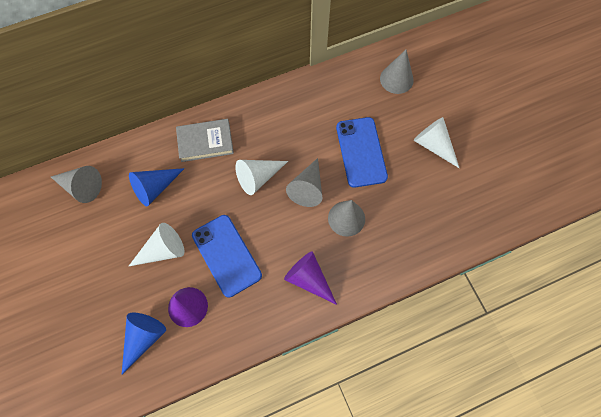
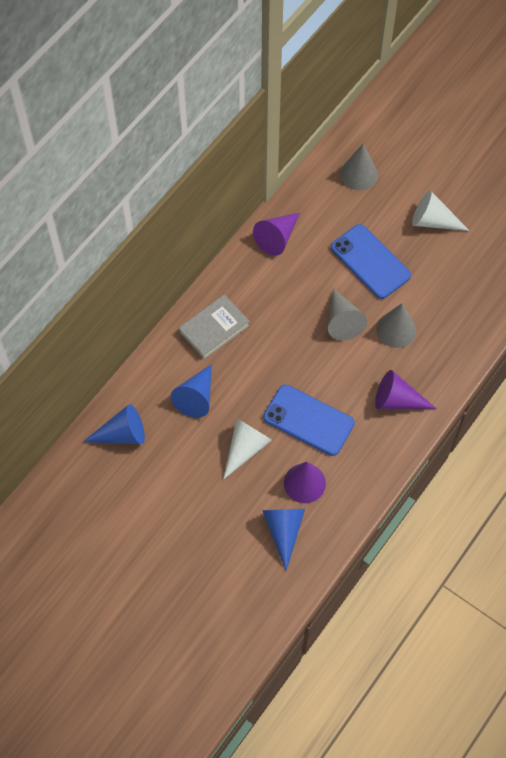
camera: 30 degrees left, 5 degrees down
(81, 187) = (122, 434): grey cone -> blue cone
(258, 177) = (289, 335): white cone -> none
(300, 96) = (277, 237): none -> purple cone

